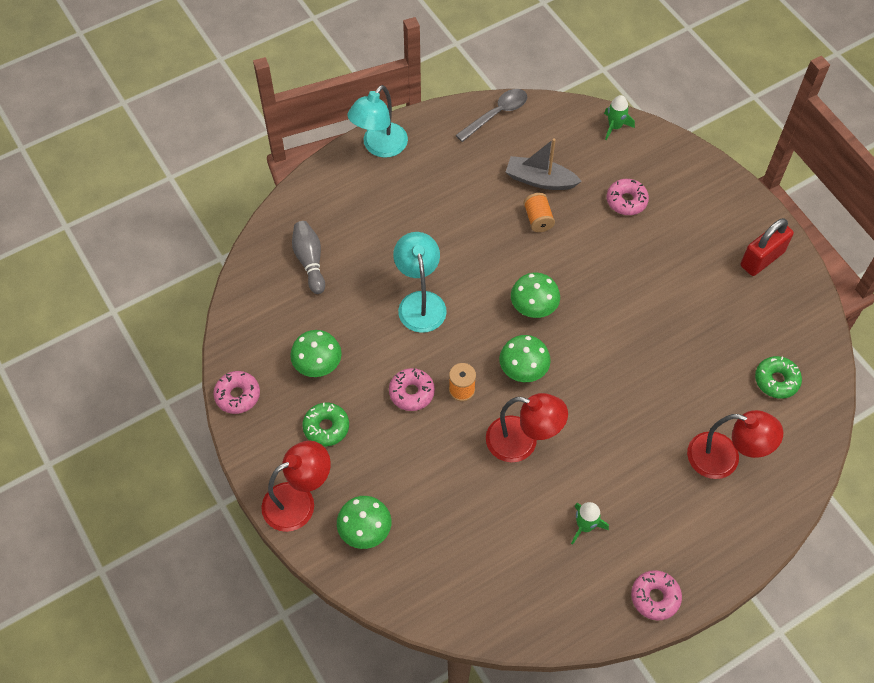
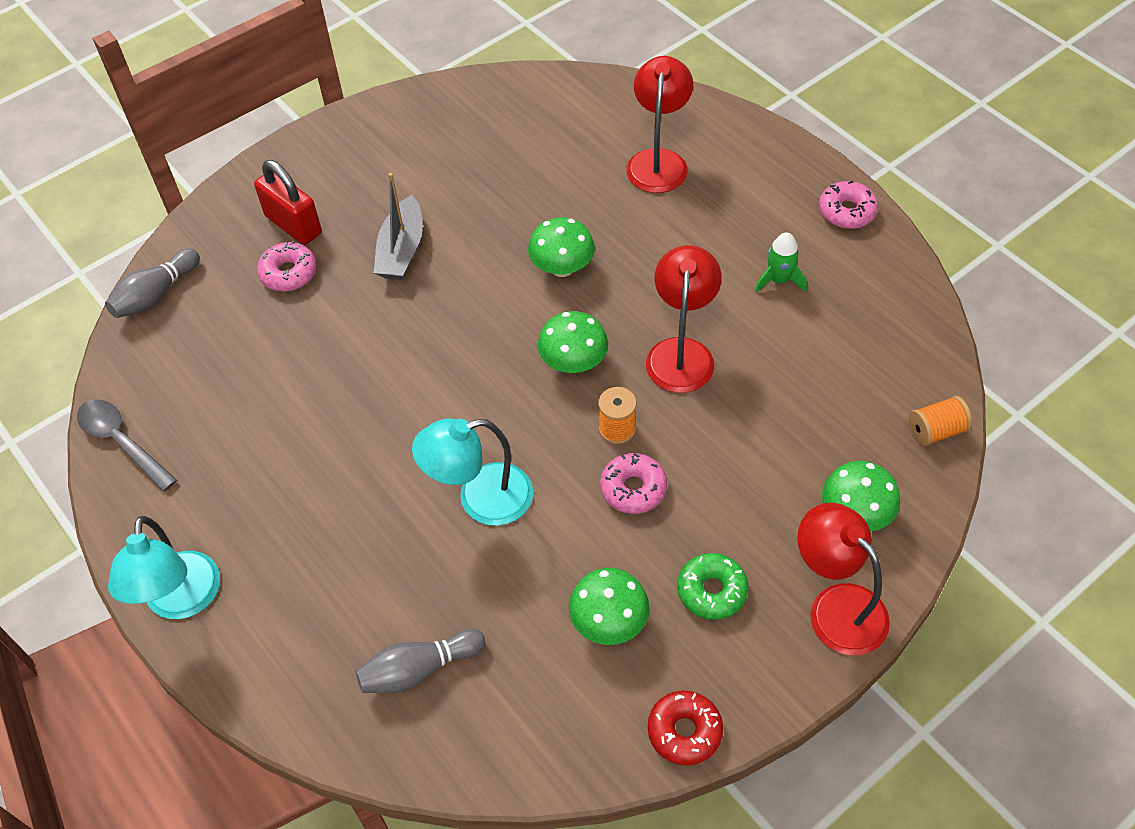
camera: 95 degrees left, 5 degrees down
(237, 395) = (684, 731): pink donut -> red donut
(379, 147) = (181, 601): turquoise lamp -> turquoise lamp turned 60 degrees clockwise
(533, 307) = (473, 360): green mushroom -> green mushroom (562, 267)
(538, 219) = (323, 370): orange spool -> orange spool (936, 431)
(540, 180) = (252, 374): grey boat -> grey boat (401, 250)
(615, 126) = (156, 294): green rocket -> grey bowling pin
(762, 259) = (376, 137): red padlock -> red padlock (293, 225)
(776, 380) = (546, 121): green donut -> none

